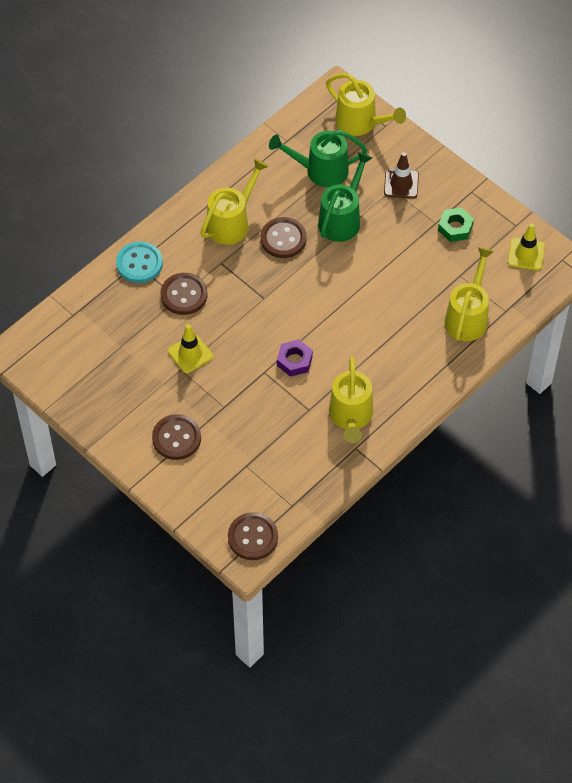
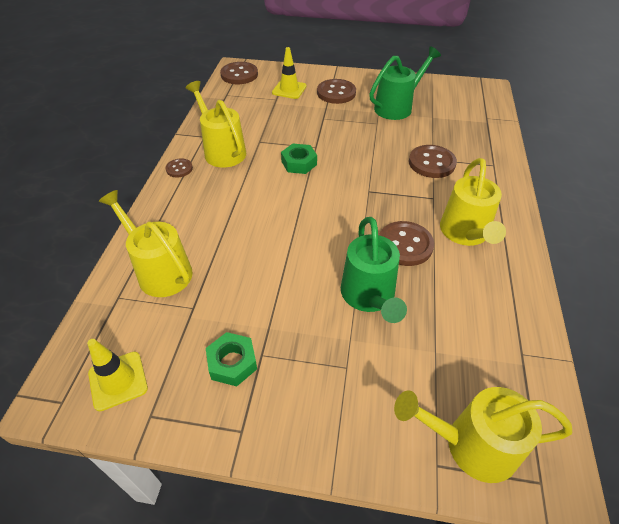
camera: 145 degrees right, 10 degrees down
(139, 263) = (491, 166): turquoise button -> none
(190, 354) = (381, 133): yellow traffic cone -> yellow traffic cone (289, 89)
(294, 361) = (299, 163): purple nut -> green nut
(320, 170) = (447, 339): green watering can -> green watering can (397, 107)
(401, 184) = (341, 382): brown traffic cone -> none
(402, 415) = (179, 169): none -> brown button
(468, 316) = (160, 270): yellow watering can -> yellow watering can turned 150 degrees clockwise

